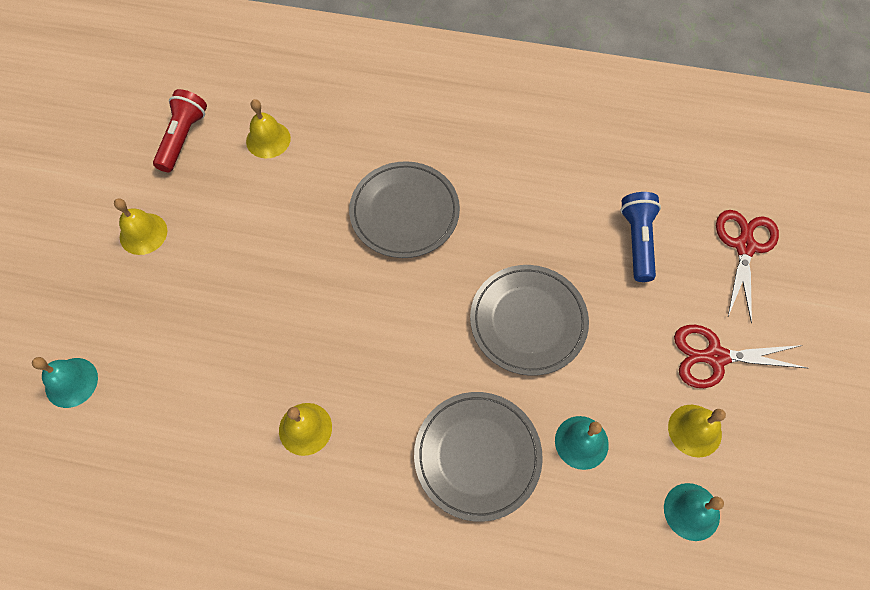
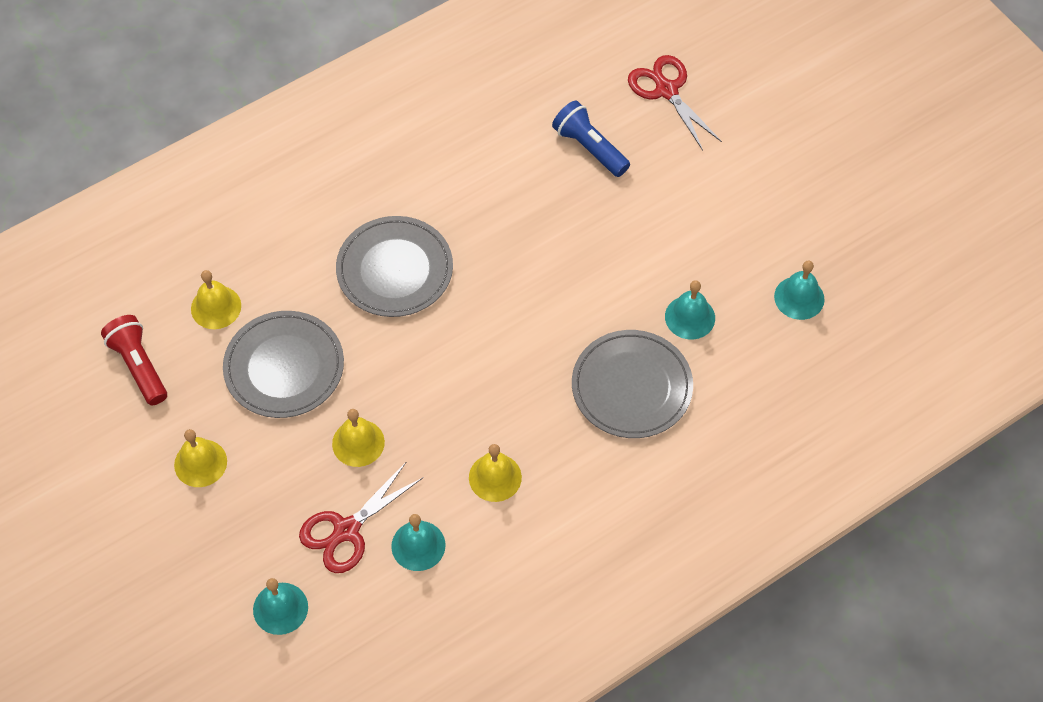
camera: 45 degrees left, 5 degrees down
(200, 427) = (418, 545): none -> turquoise bell
(528, 321) = (571, 269): grey plate -> grey plate (284, 367)
(694, 430) = (753, 245): yellow bell -> yellow bell (358, 443)
(715, 357) = (720, 185): red scissors -> red scissors (347, 530)

